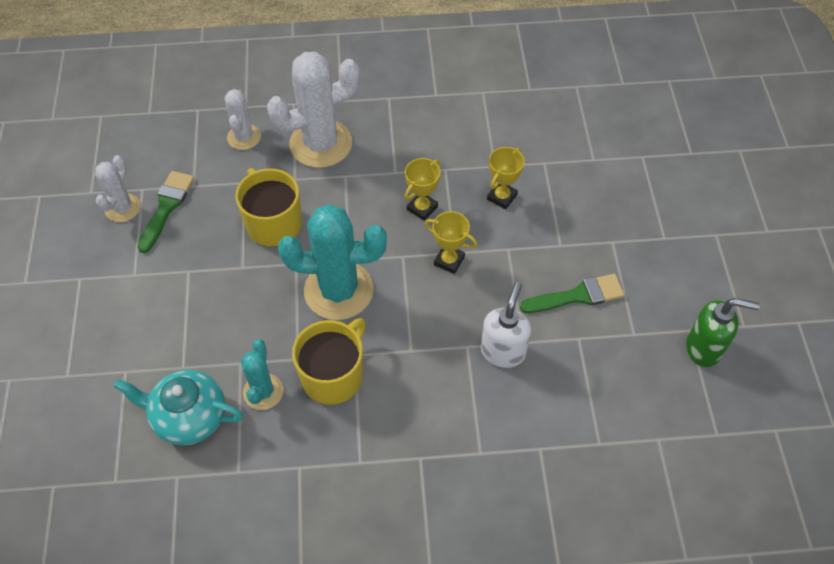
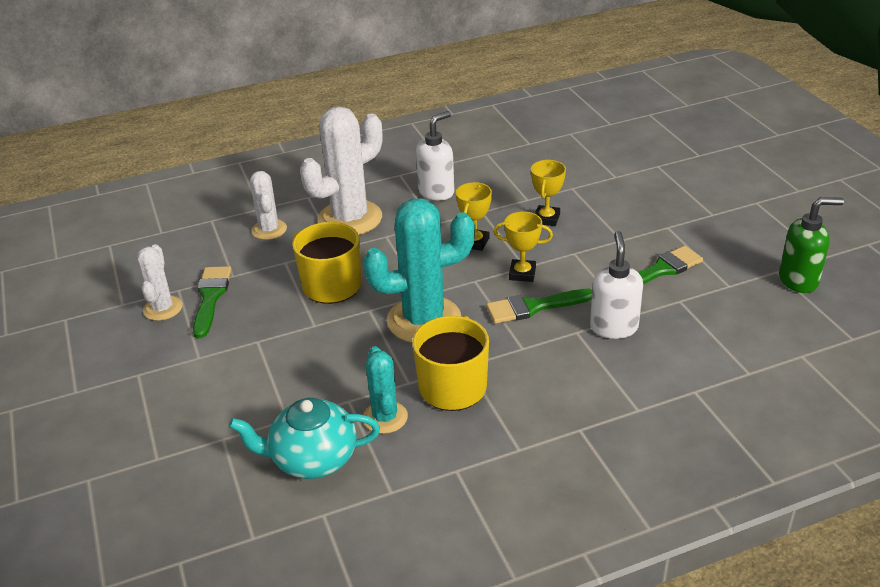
camera: 15 degrees left, 20 degrees down
(414, 131) = (437, 192): none -> white soap dispenser
(442, 305) = (534, 307): none -> green brush

